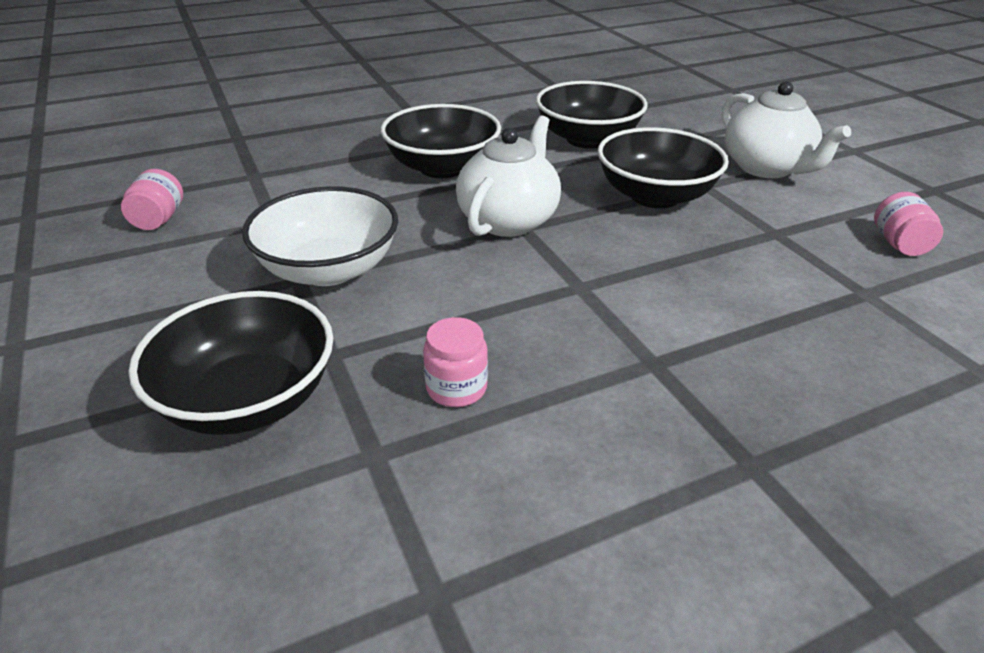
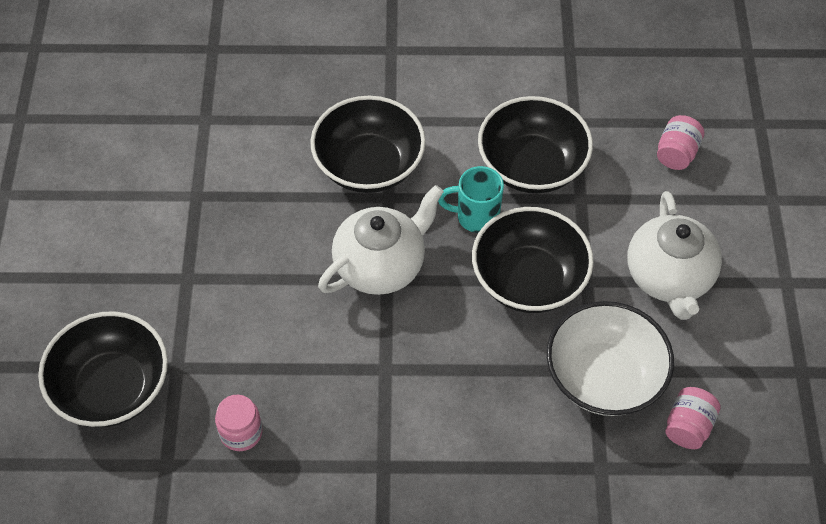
camera: 25 degrees right, 20 degrees up
(159, 219) = (112, 159): pink jar -> pink jar (676, 154)
(329, 269) = (213, 274): white bowl -> white bowl (604, 377)
(569, 173) = (476, 216): none -> turquoise mug

